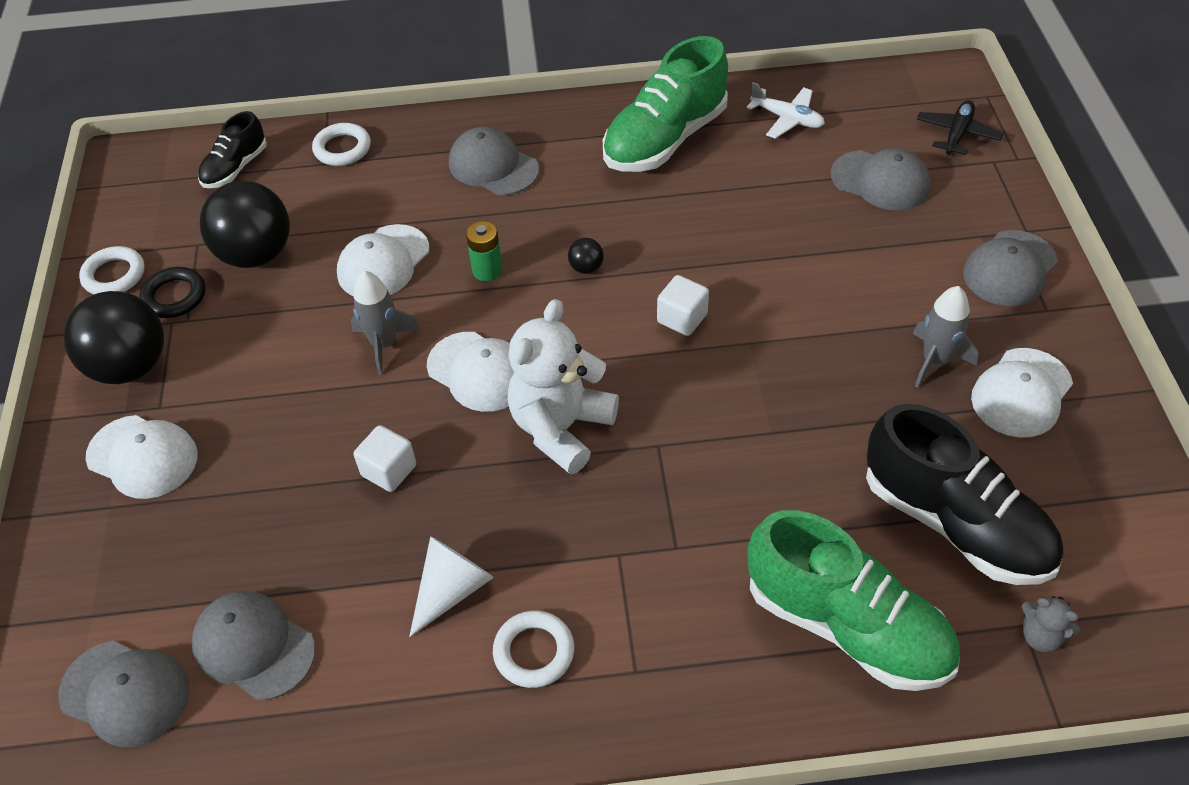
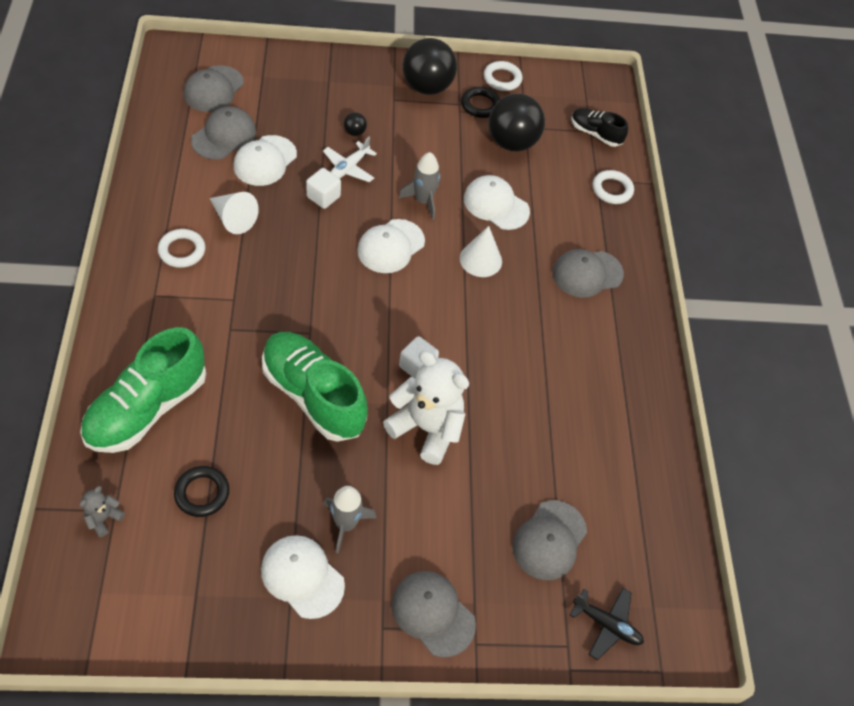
camera: 85 degrees right, 5 degrees up
(143, 457) = (359, 93): white cap -> white cap (265, 161)
(487, 270) = (480, 259): green battery -> white cone
(493, 166) = (587, 274): grey cap -> grey cap turned 150 degrees counterclockwise
(561, 428) = (335, 283): white teddy bear -> white teddy bear (426, 428)
(586, 268) = (475, 316): black ball -> black ball (354, 132)
(665, 139) = (611, 389): green shoe -> green shoe (313, 395)
(787, 119) = (634, 485): white plane -> white plane (349, 168)
(955, 523) = (202, 493): black shoe -> black ring

